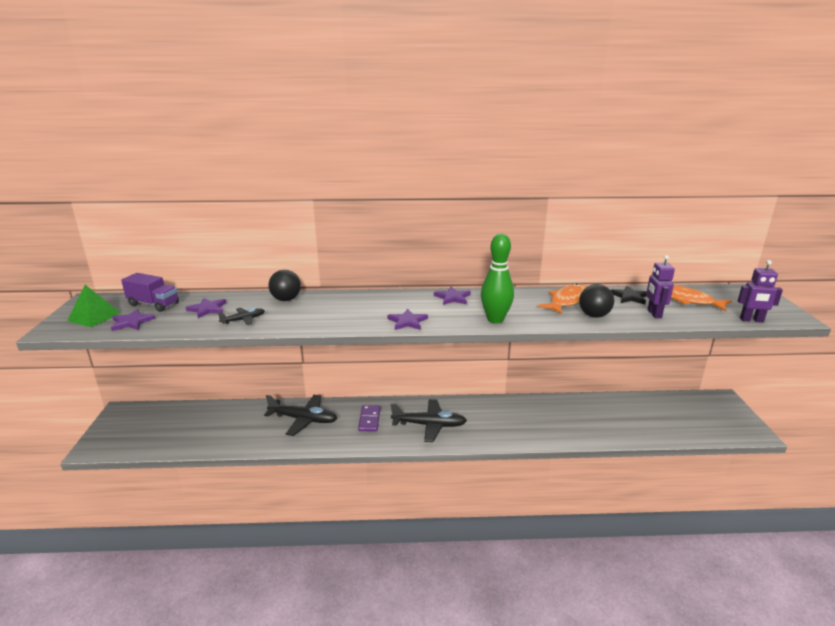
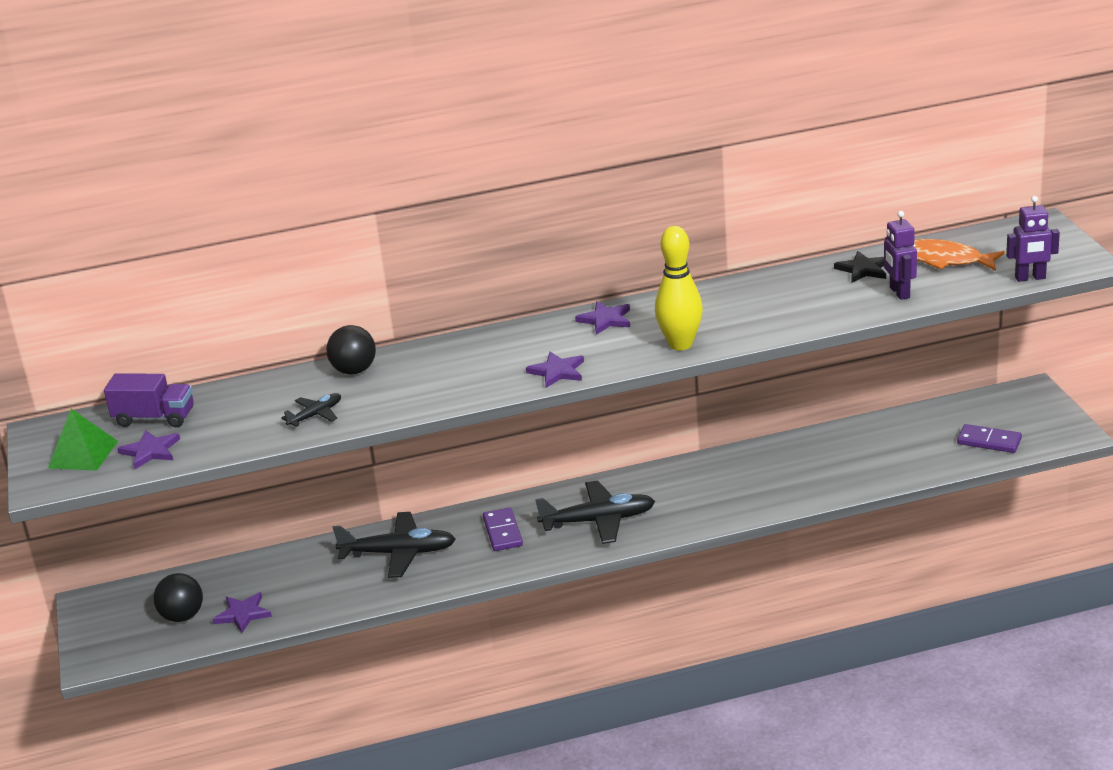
camera: 10 degrees left, 5 degrees up
(207, 309) = (246, 409): purple star -> purple star (243, 614)
(495, 319) = (680, 344): green bowling pin -> yellow bowling pin
(567, 301) = (775, 293): orange fish -> none
(594, 315) = (817, 311): black ball -> black ball (182, 616)
(694, 426) = (989, 441): none -> purple domino

